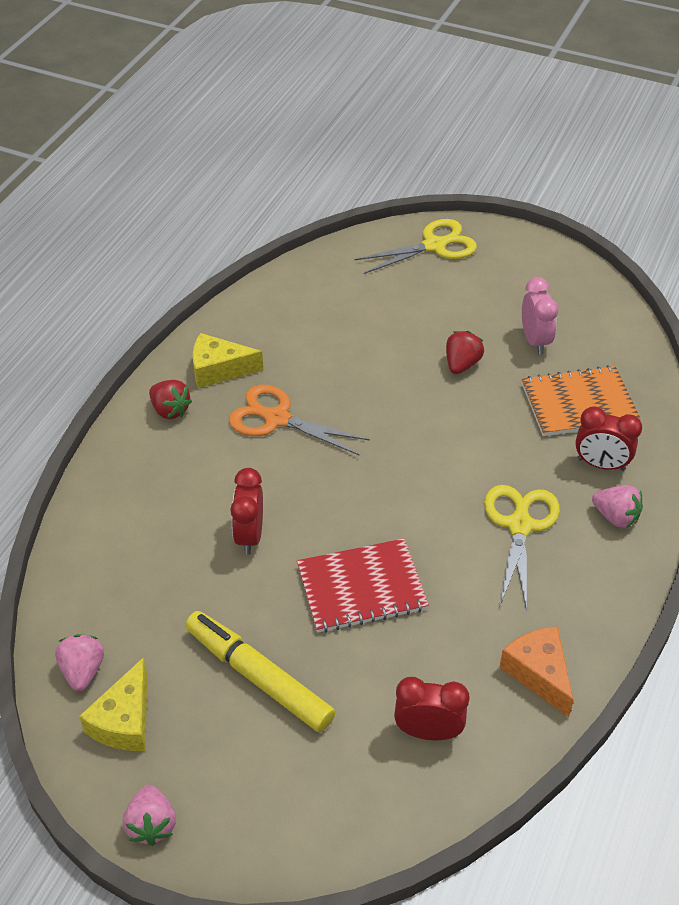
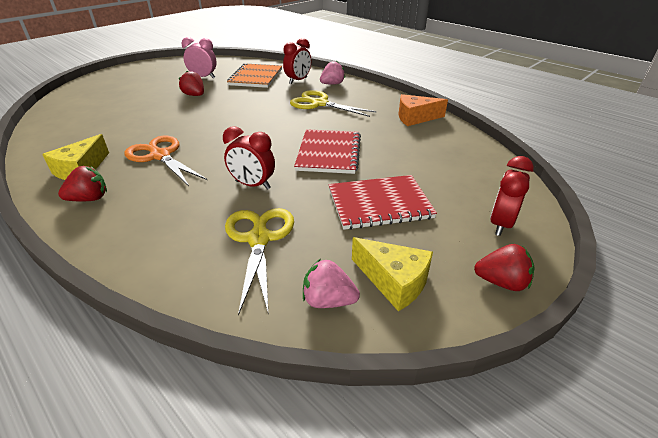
camera: 70 degrees left, 10 degrees down
(151, 825) = (501, 282): pink strawberry -> red strawberry
(259, 677) = (379, 204): yellow marker -> red notebook
(276, 418) = (160, 156): orange scissors -> orange scissors turned 90 degrees clockwise
(428, 732) = (443, 153): red clock -> red clock (500, 224)
(434, 245) = (97, 85): yellow scissors -> yellow scissors (259, 239)

